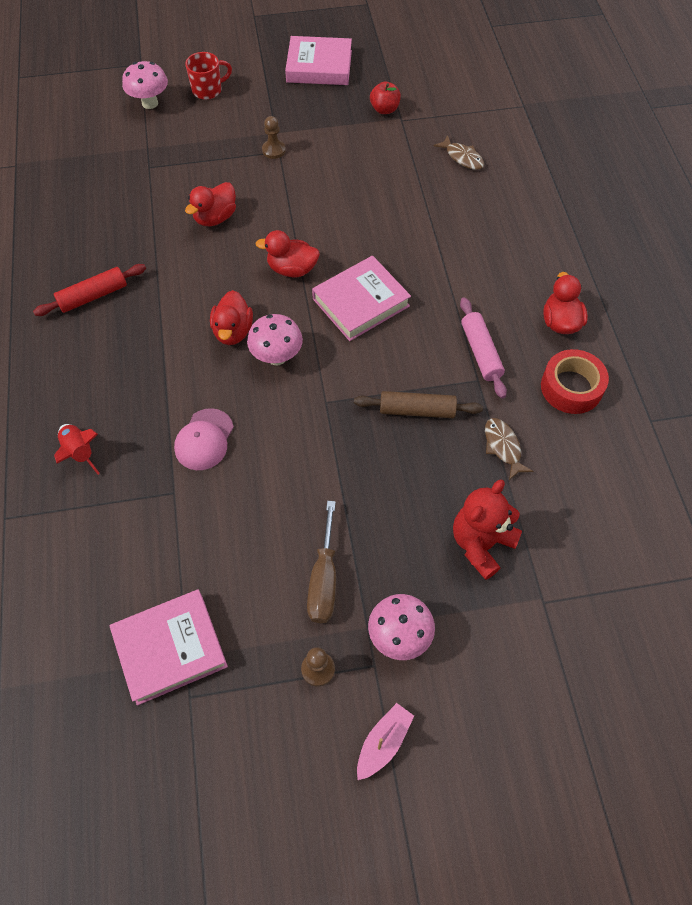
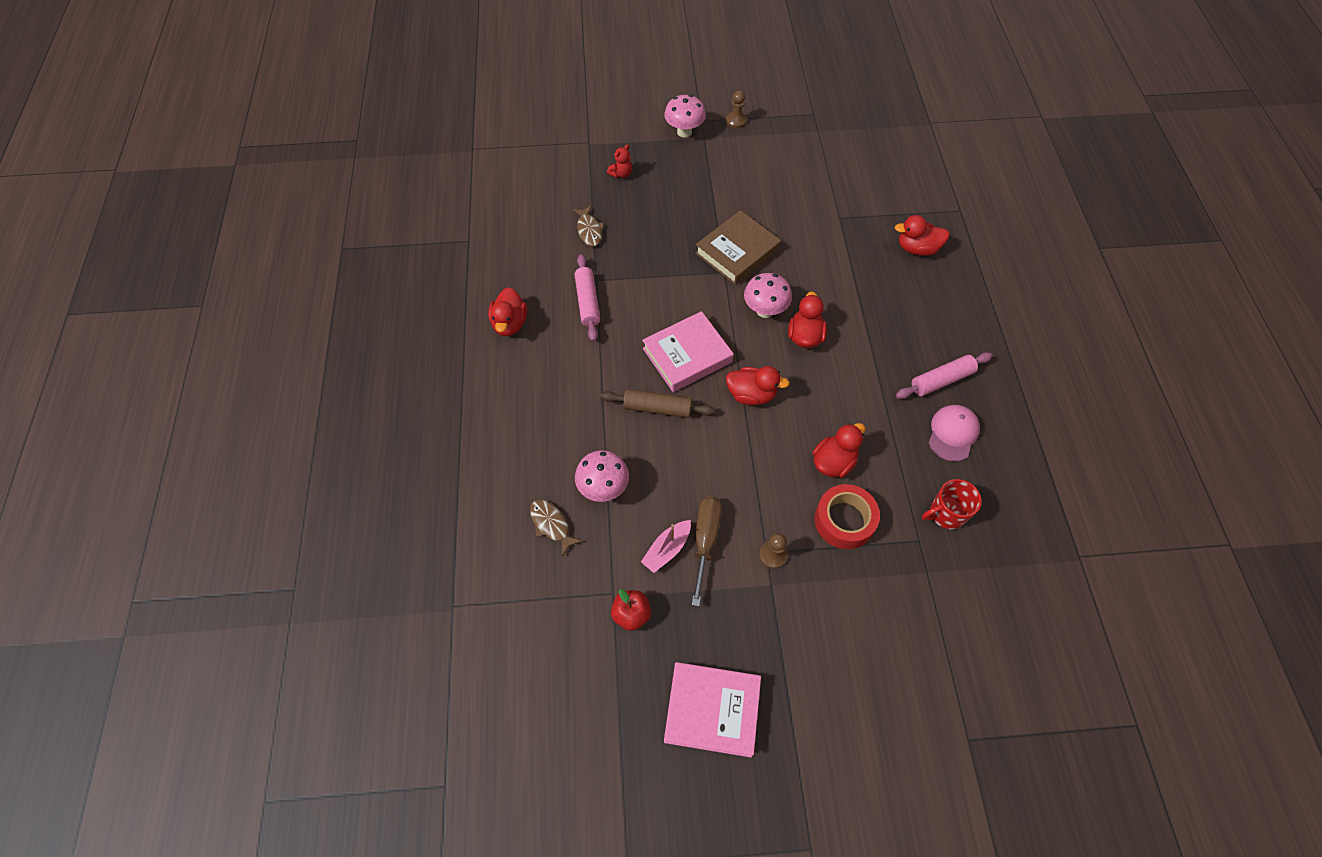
camera: 175 degrees left, 0 degrees up
(80, 452) = (917, 248): red rocket -> red duck
(93, 296) = (941, 380): red rolling pin -> pink rolling pin
(150, 103) = (939, 653): pink mushroom -> pink mushroom (603, 488)
(170, 648) = (828, 135): pink book -> none
(204, 439) = (821, 251): pink cap -> pink cap (952, 433)
(208, 90) = (864, 672): red mug -> red mug (946, 513)
(310, 430) = (737, 251): none -> brown book
(324, 580) = (730, 162): brown screwdriver -> brown screwdriver (705, 540)
(383, 743) = (700, 89): pink boat -> pink boat (667, 549)
(417, 410) = (651, 260): brown rolling pin -> brown rolling pin (657, 408)
(481, 544) = (621, 174): red teddy bear -> red teddy bear, size x0.52
(571, 387) = (521, 269): red tape -> red tape (844, 520)

